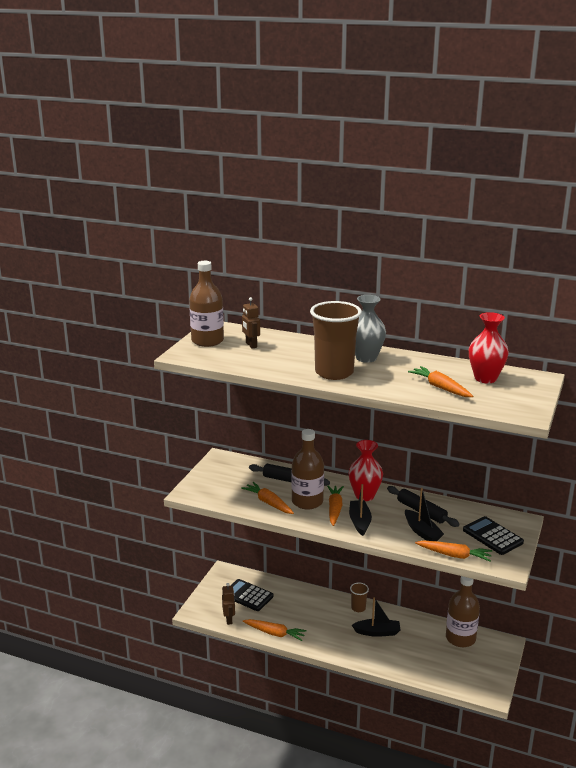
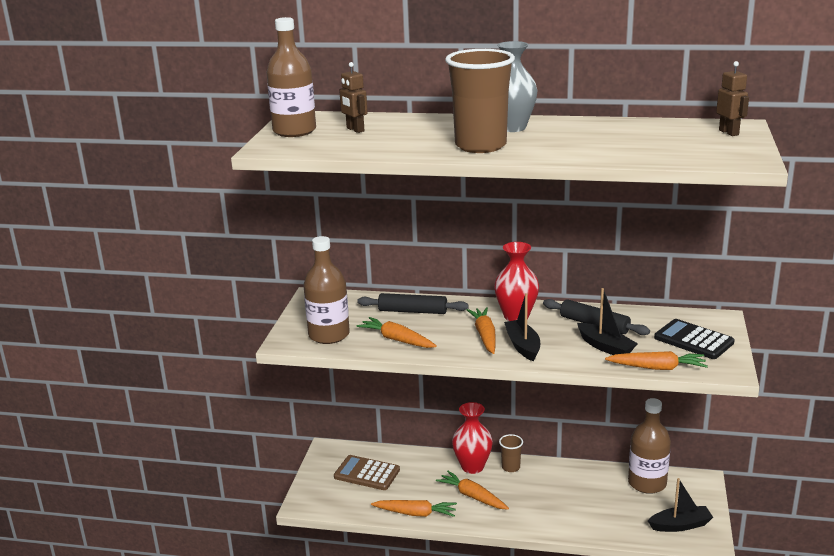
camera: 10 degrees left, 0 degrees up
(229, 619) = (351, 506): brown robot -> brown robot (729, 132)
(248, 595) = (367, 473): black calculator -> brown calculator
(307, 502) = (446, 332): brown bottle -> brown bottle (329, 335)
(377, 632) = (544, 492): black boat -> black boat (680, 525)
(440, 387) = (625, 147): orange carrot -> orange carrot (472, 496)
(485, 378) = (674, 132): red vase -> red vase (472, 467)

